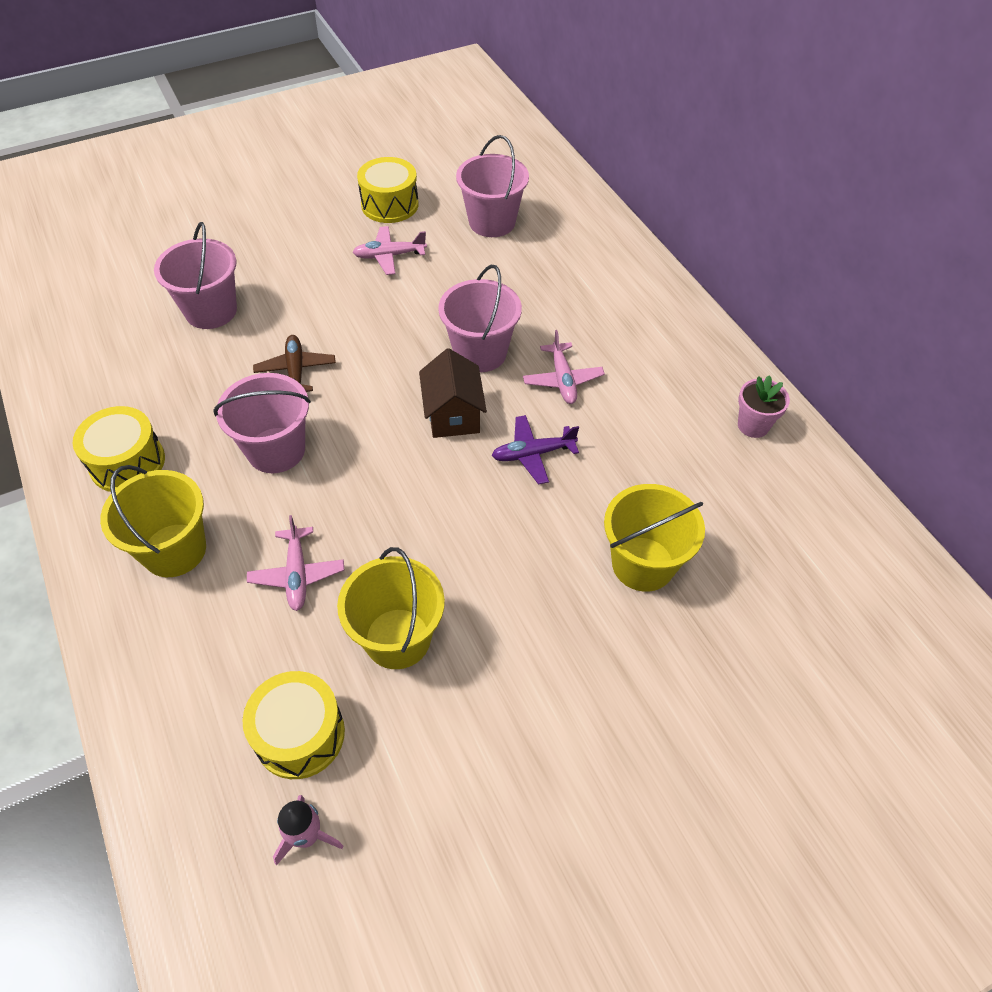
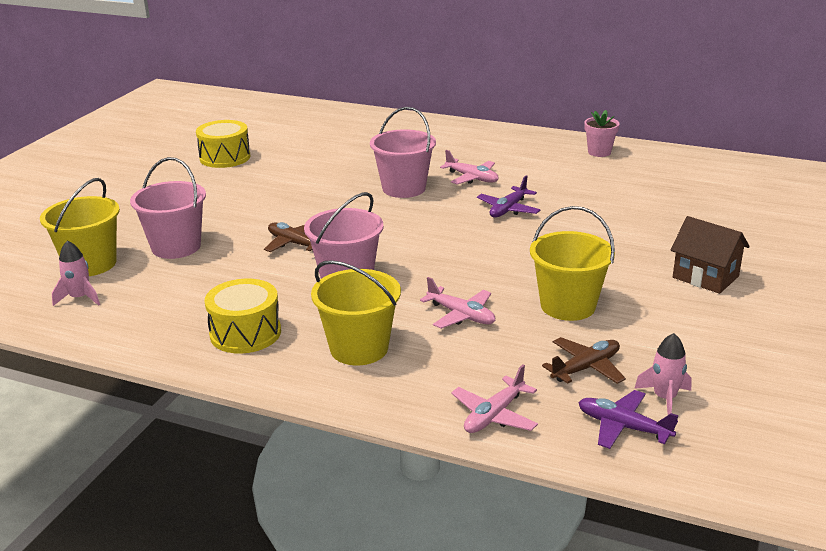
camera: 40 degrees left, 25 degrees down
(82, 331) = (80, 298): none -> pink rocket
(227, 836) = (623, 427): none -> purple plane
(300, 734) = (586, 368): yellow drum -> brown plane
(389, 256) = (267, 176): pink plane -> pink plane (494, 415)
(453, 415) = (434, 216): brown house -> brown house (705, 277)
(492, 222) = (311, 140): pink bucket -> none
(643, 564) = (638, 218): yellow bucket -> yellow bucket (90, 264)

